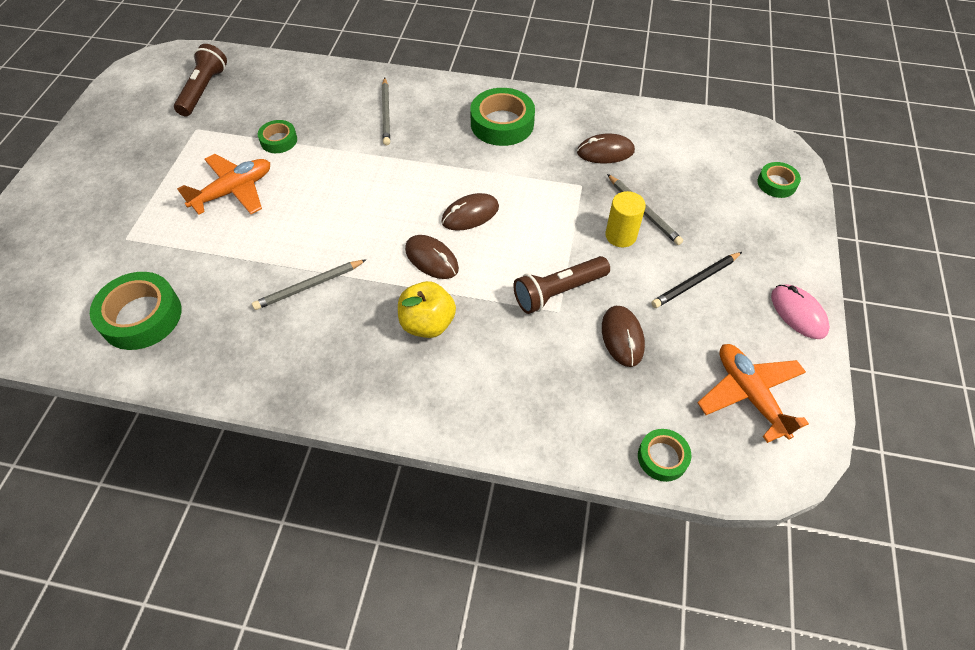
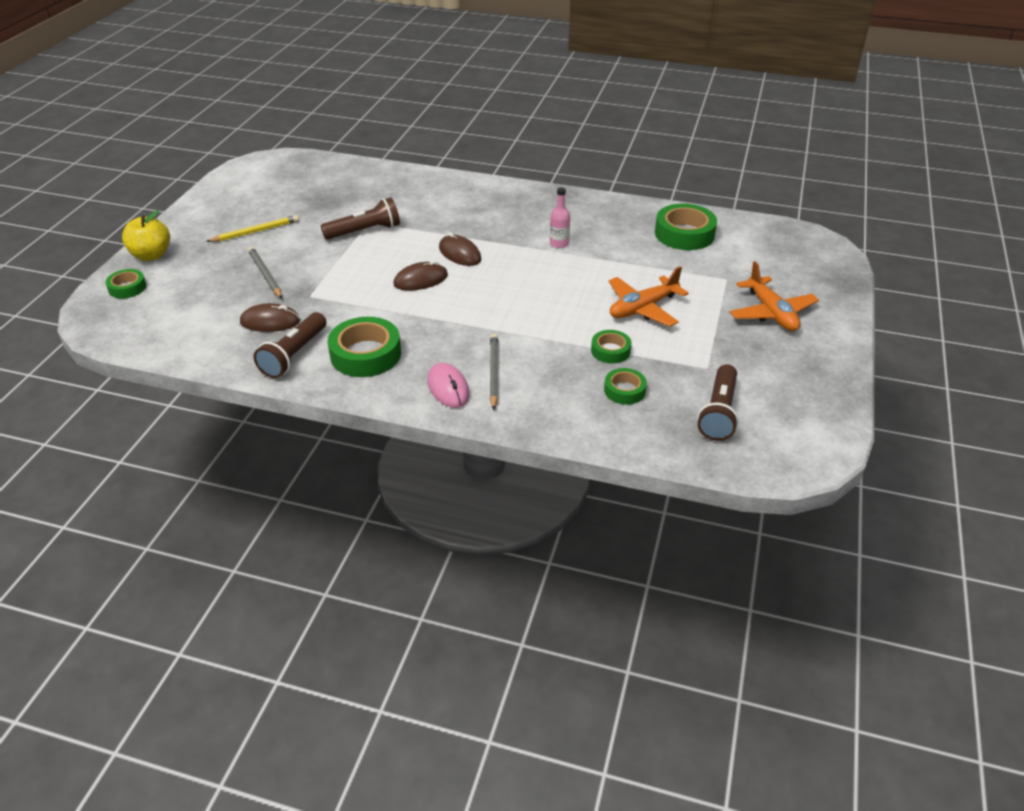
camera: 175 degrees left, 15 degrees down
(309, 286) = (559, 243): grey pencil -> pink bottle
(427, 323) = (468, 221): yellow apple -> yellow apple (151, 255)
(565, 119) = (294, 355): none -> brown flashlight
(620, 235) = (296, 260): yellow cylinder -> none
(622, 337) = (330, 208): brown mouse -> none
(662, 457) = (335, 165): green tape -> green tape (624, 390)
(695, 281) = (255, 232): black pencil -> yellow pencil
(749, 395) = (263, 182): orange plane -> orange plane (771, 313)
(798, 313) = (194, 213): pink mouse -> pink mouse (448, 388)

